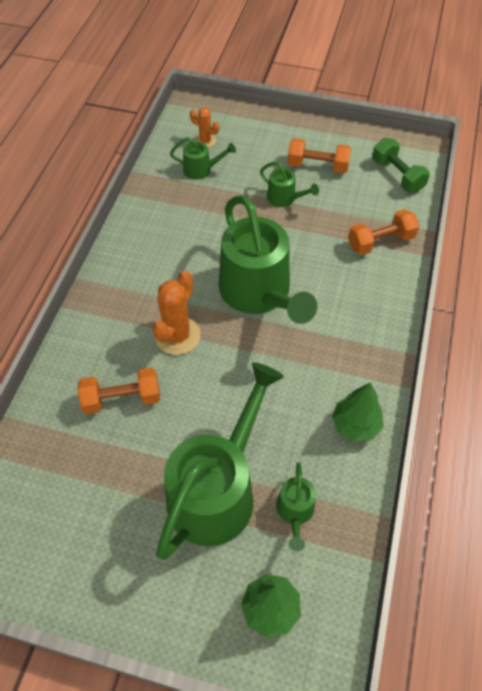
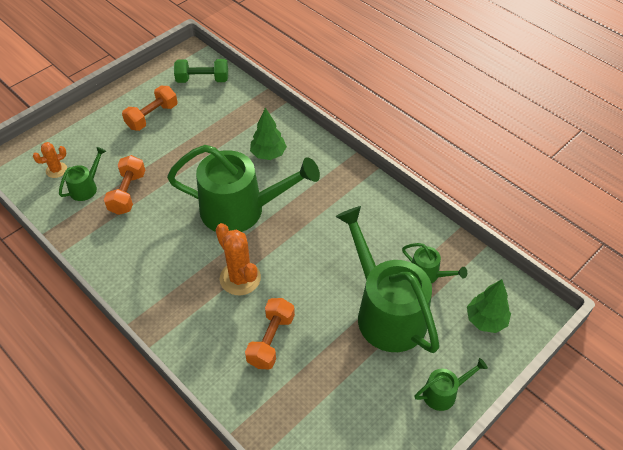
camera: 60 degrees left, 5 degrees down
(285, 198) = (166, 151): green watering can -> green watering can (444, 393)
(355, 425) = (386, 210): green tree -> green tree (268, 154)
(380, 242) = (253, 120): orange dumbbell -> orange dumbbell (128, 193)

